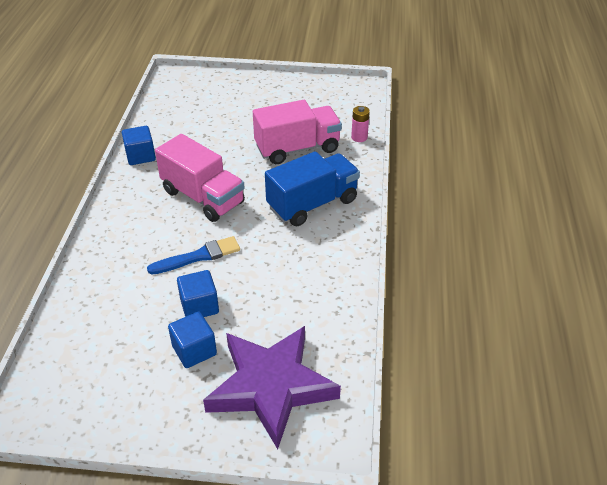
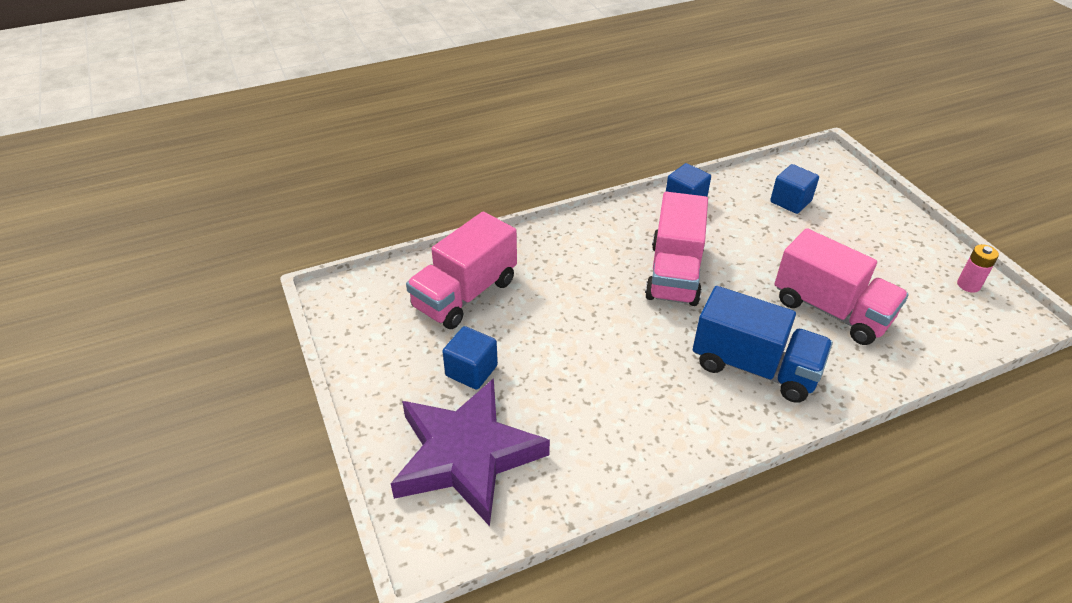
camera: 60 degrees right, 0 degrees up
(111, 321) = (465, 294): none -> pink truck
(198, 256) = (590, 312): blue brush -> none
(199, 306) = (528, 346): blue cube -> blue cube (790, 201)
(359, 137) = (918, 358): pink battery -> pink battery (968, 285)

